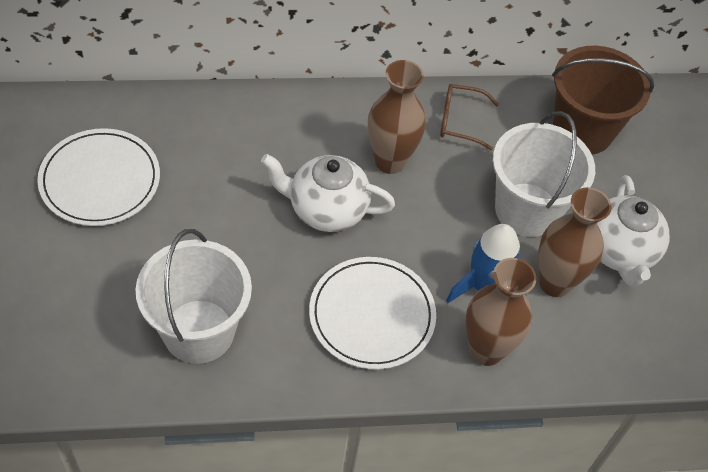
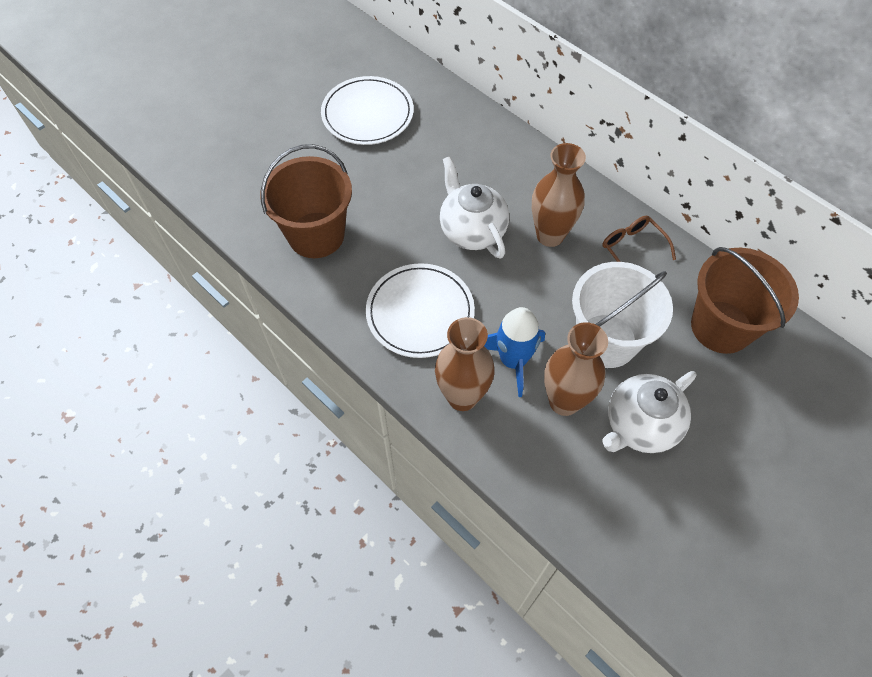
camera: 55 degrees right, 5 degrees up
(198, 331) = (316, 235): white bucket -> brown bucket

